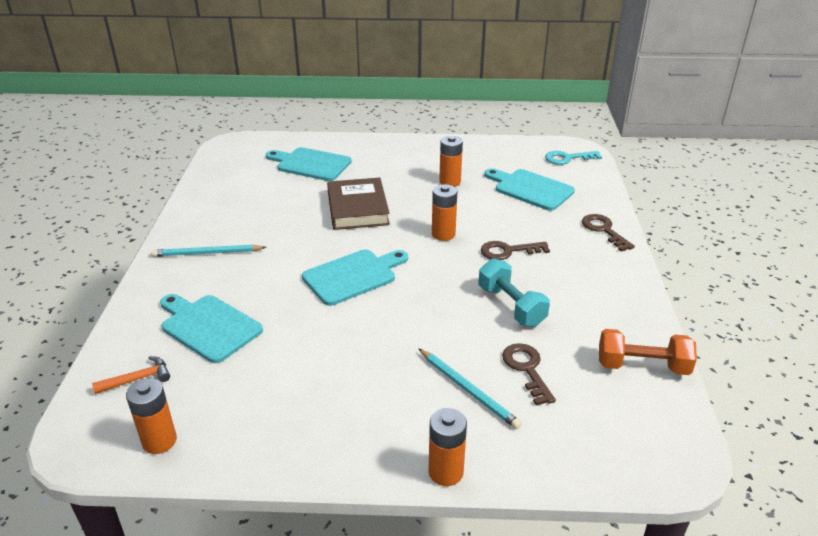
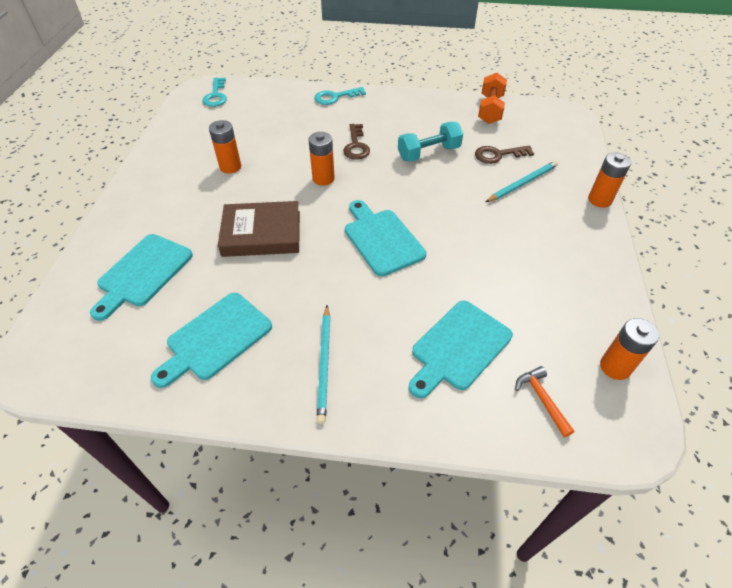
camera: 85 degrees left, 15 degrees up
(530, 189) = (261, 122): turquoise cutting board -> turquoise cutting board (215, 338)
(604, 230) = (335, 97): brown key -> turquoise key

